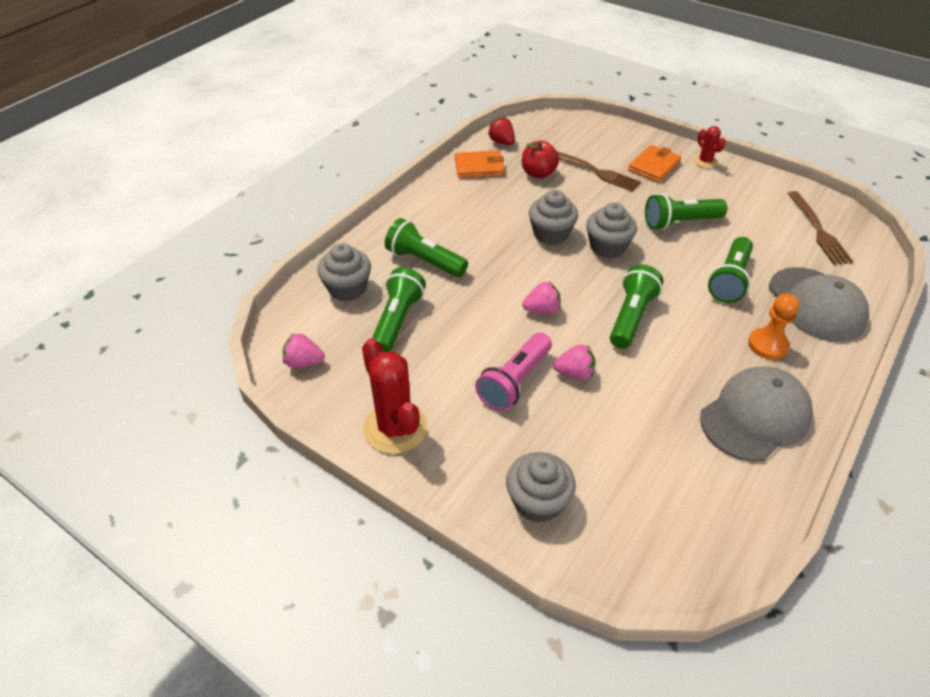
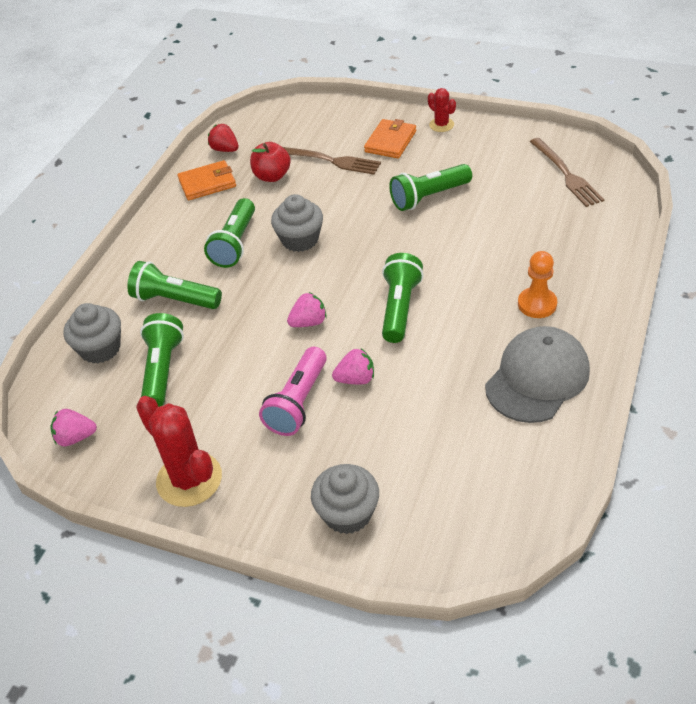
camera: 10 degrees left, 0 degrees up
(607, 247) = (361, 240): grey cupcake -> none
(730, 280) = (489, 246): green flashlight -> green flashlight (235, 243)
(816, 304) = (576, 252): grey cap -> none

